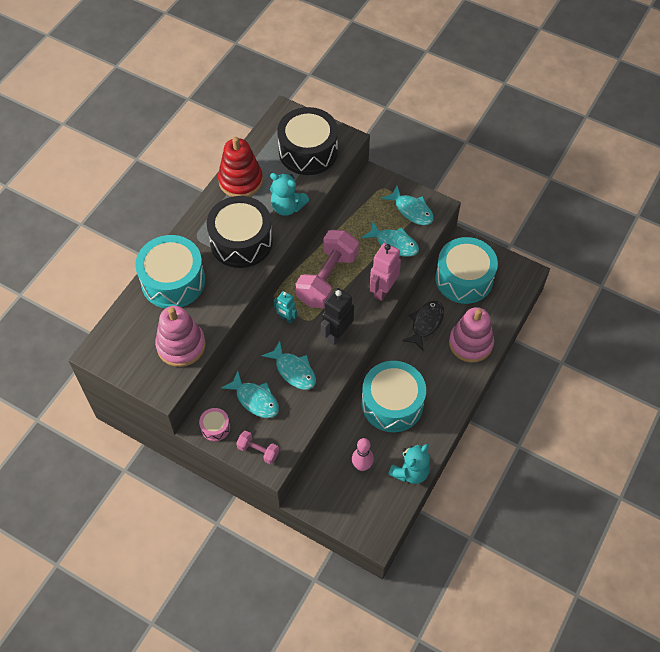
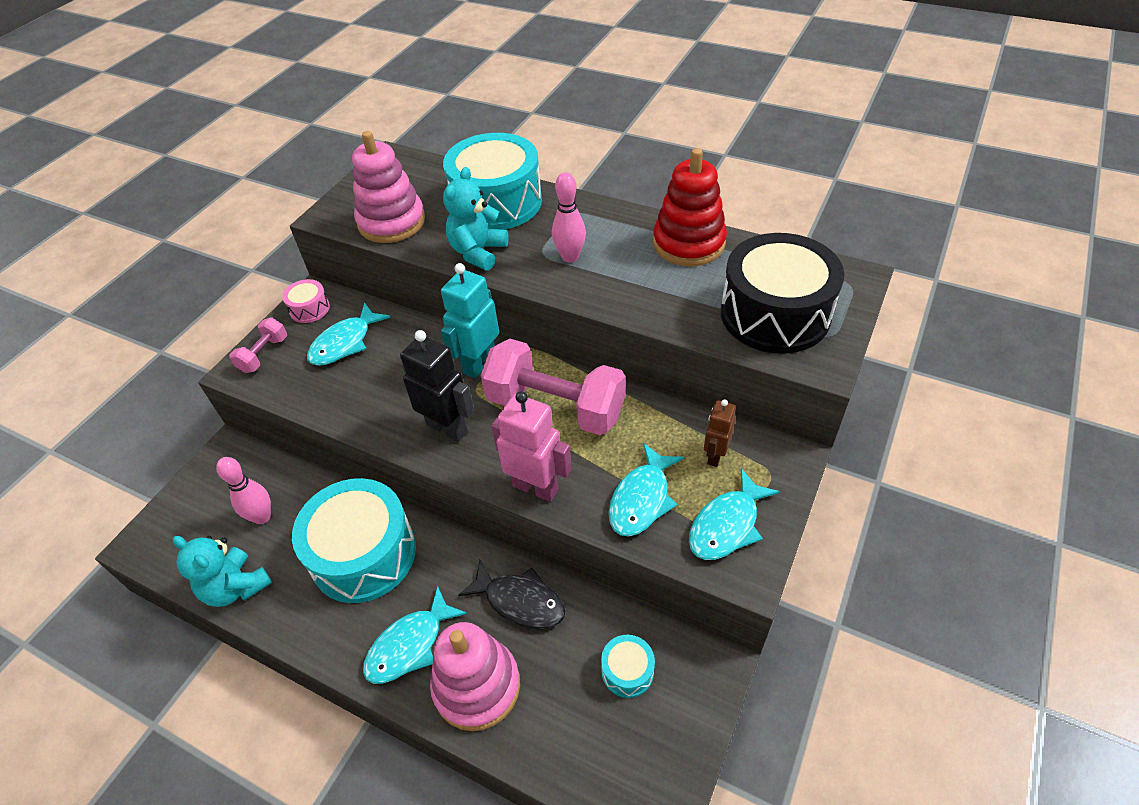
camera: 90 degrees right, 10 degrees down
(241, 241) = (570, 257): black drum -> pink bowling pin
(286, 318) = (479, 363): turquoise robot -> turquoise robot, size x1.66
(287, 207) = (646, 300): turquoise teddy bear -> turquoise teddy bear (478, 252)
(293, 370) = (386, 380): turquoise fish -> turquoise fish (409, 645)
(369, 209) = (715, 455): none -> brown robot
(464, 279) = (627, 671): turquoise drum -> turquoise drum, size x0.44

